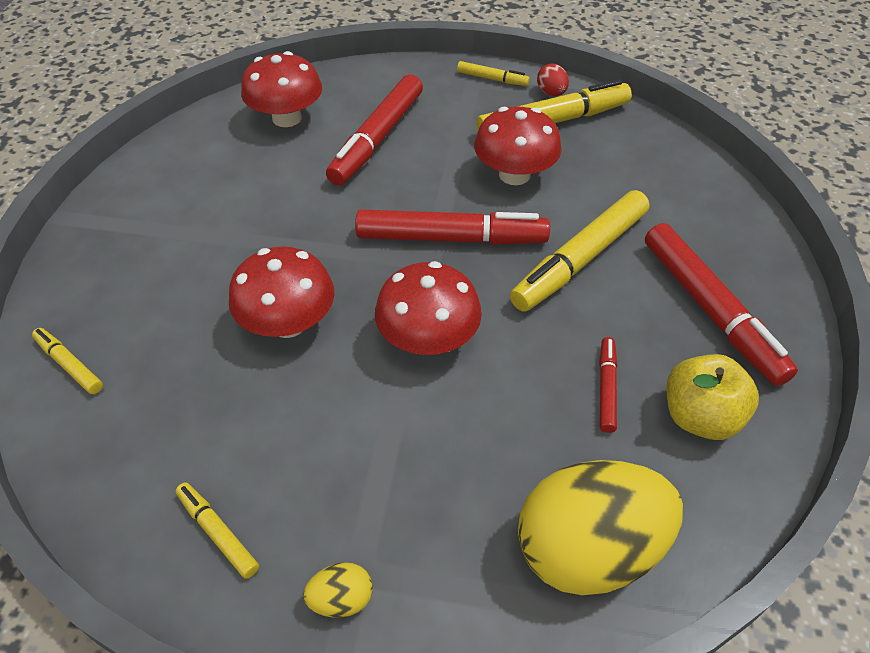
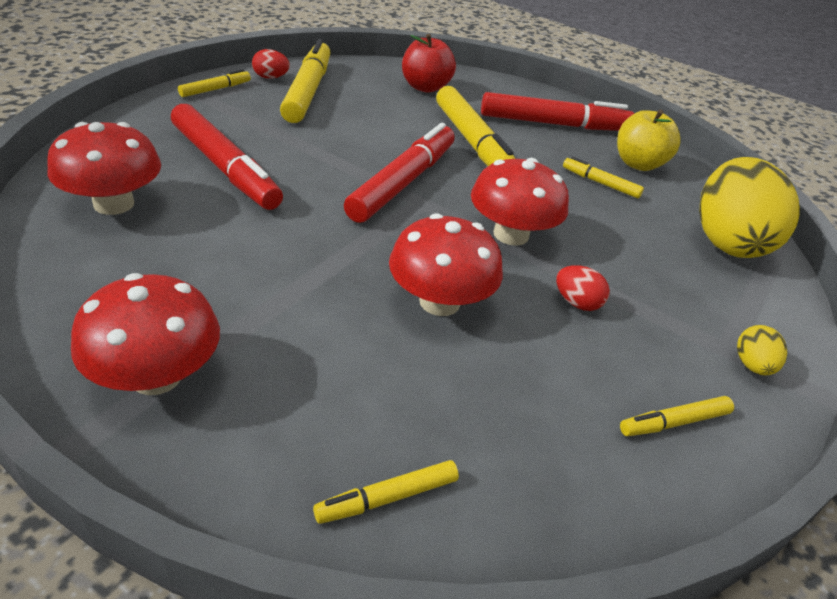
camera: 70 degrees left, 10 degrees down
(350, 419) = (577, 303): none -> red egg
(514, 174) = (354, 129): red mushroom -> red mushroom (156, 376)
(606, 388) = (600, 183): red marker -> yellow marker
(664, 185) = (425, 87): none -> red apple

